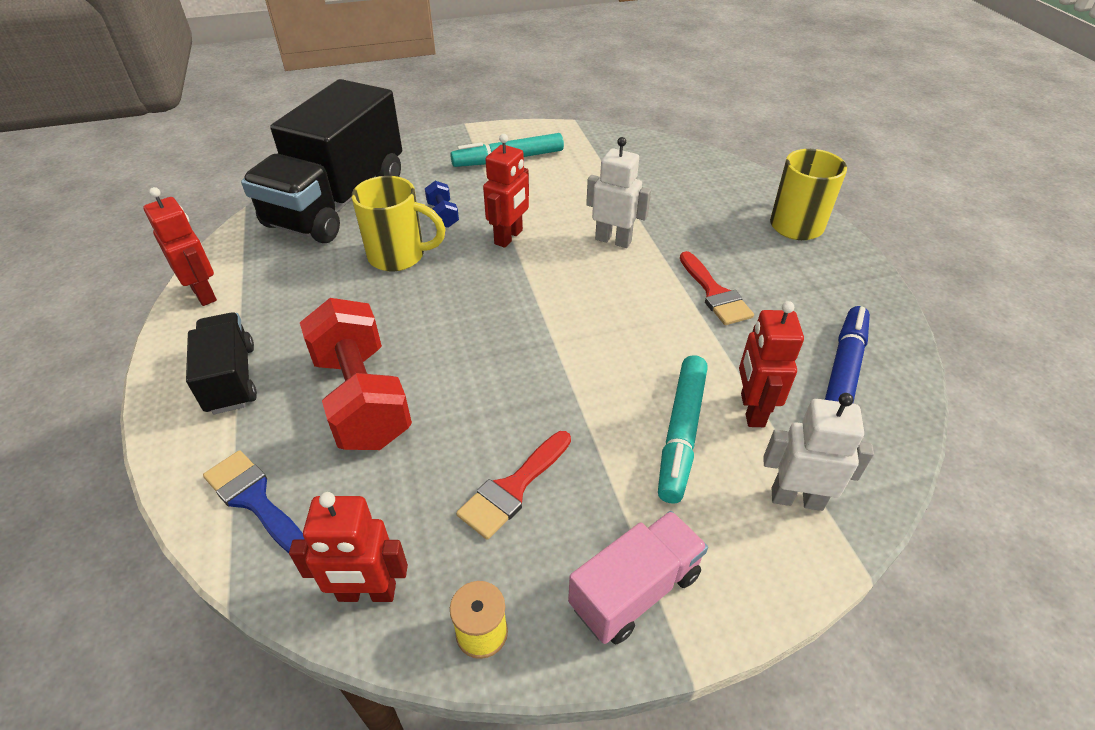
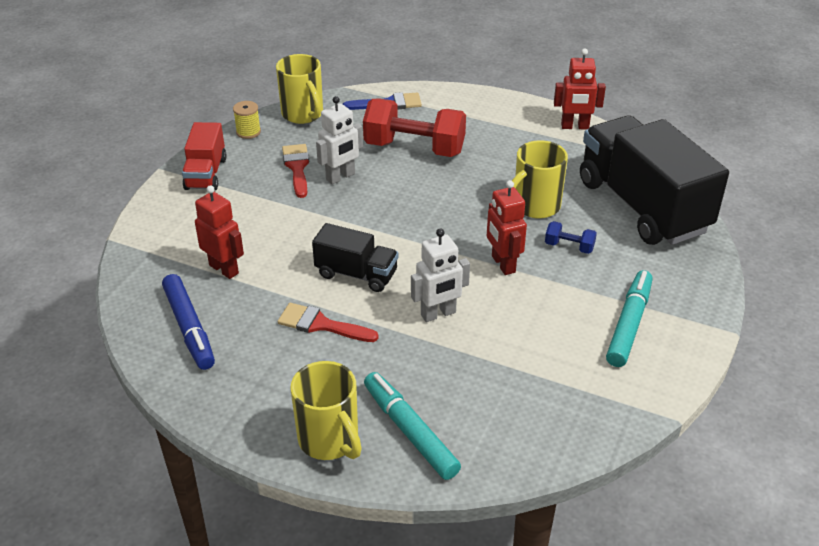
camera: 130 degrees right, 5 degrees down
(231, 379) = (481, 117): black truck -> black truck (356, 274)
(367, 593) = (303, 114): red robot -> yellow mug
(635, 590) = (206, 174): pink truck -> red truck
(681, 433) = (249, 234): turquoise marker -> turquoise marker (409, 431)
(796, 498) = (165, 245): white robot -> white robot (340, 177)

